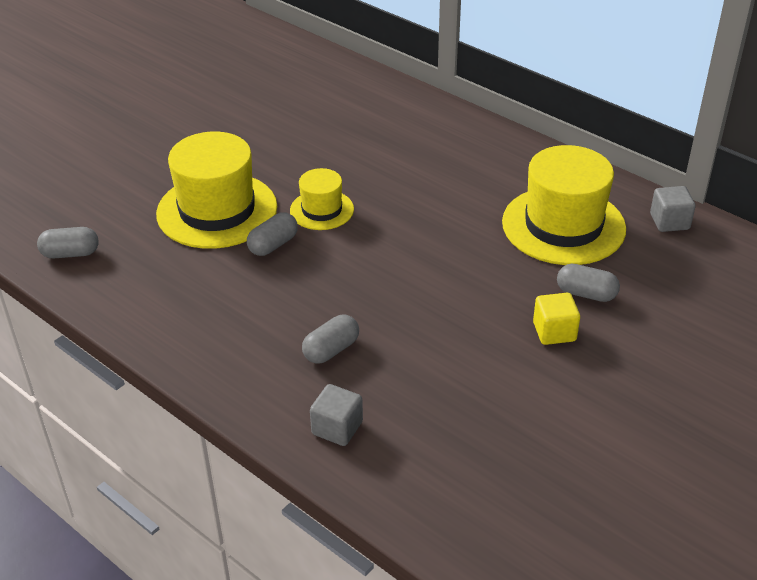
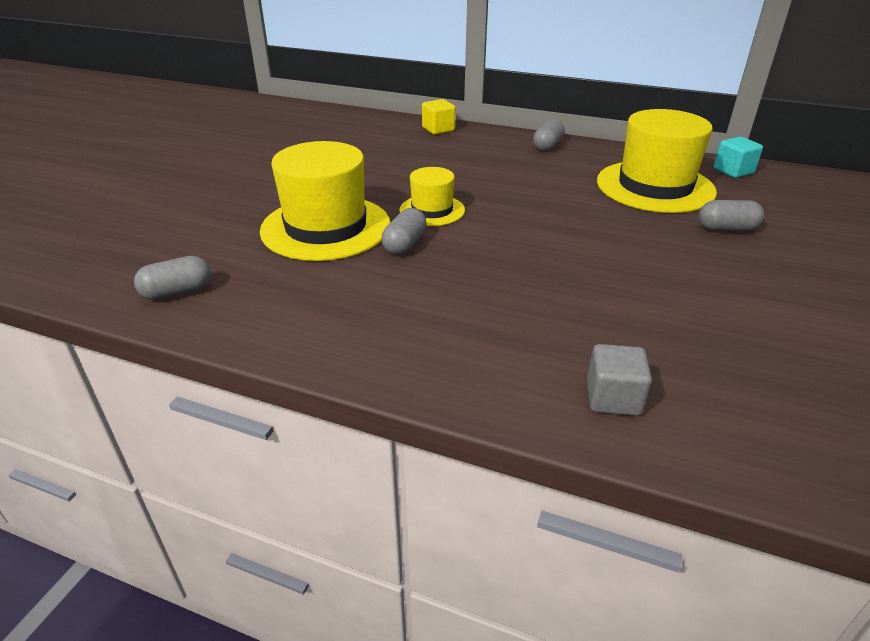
camera: 20 degrees left, 5 degrees down
(331, 350) = (539, 322): grey capsule -> grey capsule (547, 146)
(554, 332) = (733, 262): yellow cube -> yellow cube (438, 129)
(669, 222) = (733, 171): grey cube -> turquoise cube

